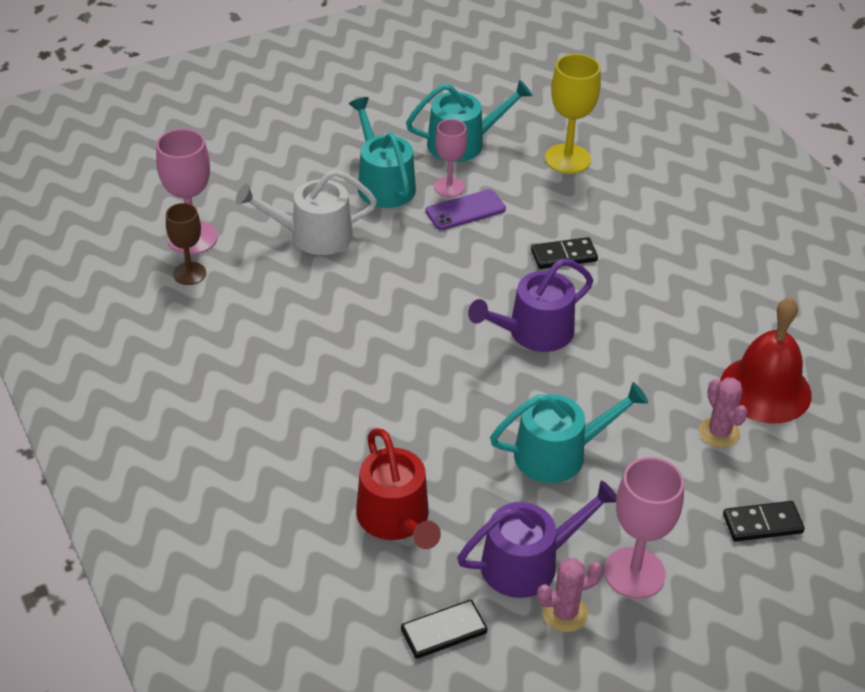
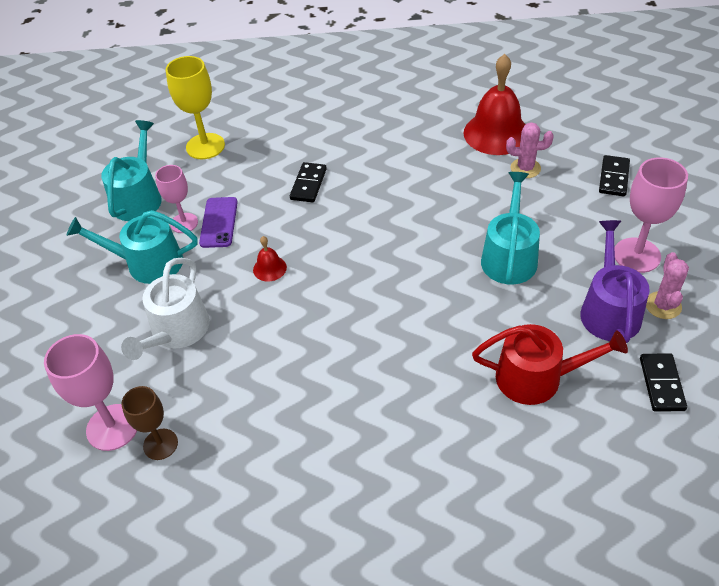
camera: 60 degrees left, 5 degrees up
(426, 269) = (269, 268): none -> red bell
(534, 332) = (379, 228): purple watering can -> none

